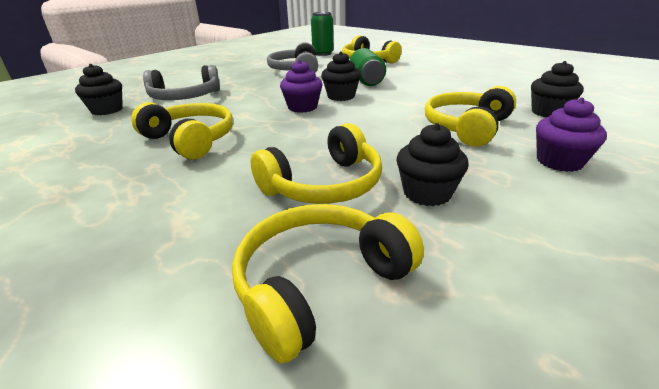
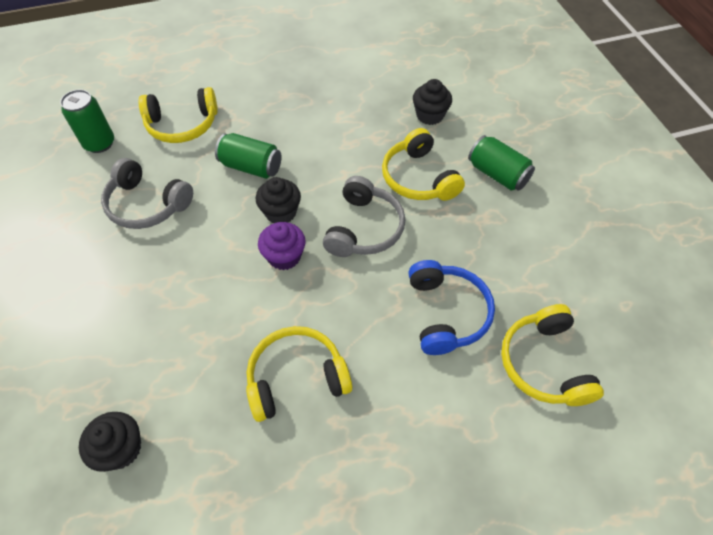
camera: 60 degrees left, 25 degrees up
(185, 97) = (149, 352): grey headphones -> grey headphones (364, 228)
(324, 184) = (446, 313): yellow headphones -> blue headphones
(427, 193) = (491, 264): black cupcake -> none
(559, 162) = (497, 174): purple cupcake -> green can

